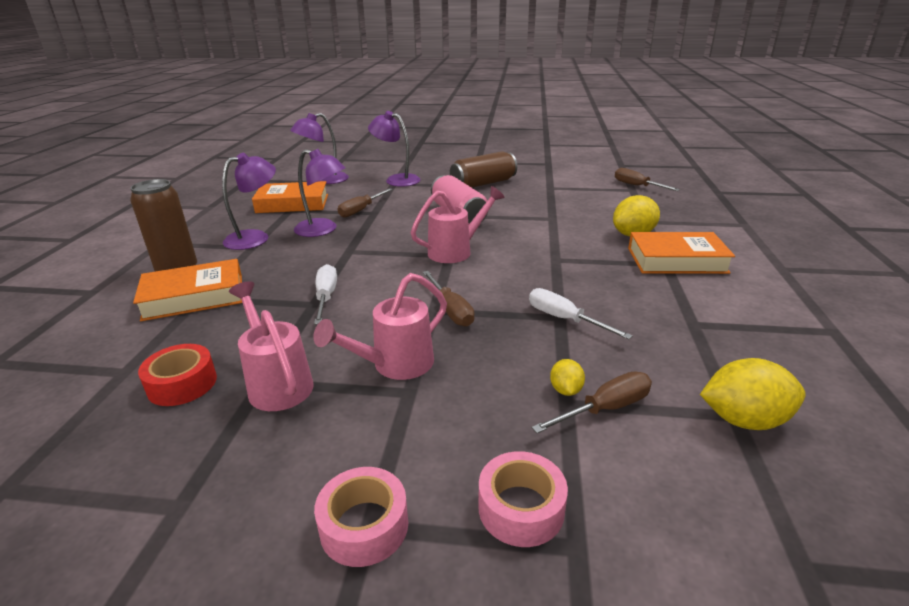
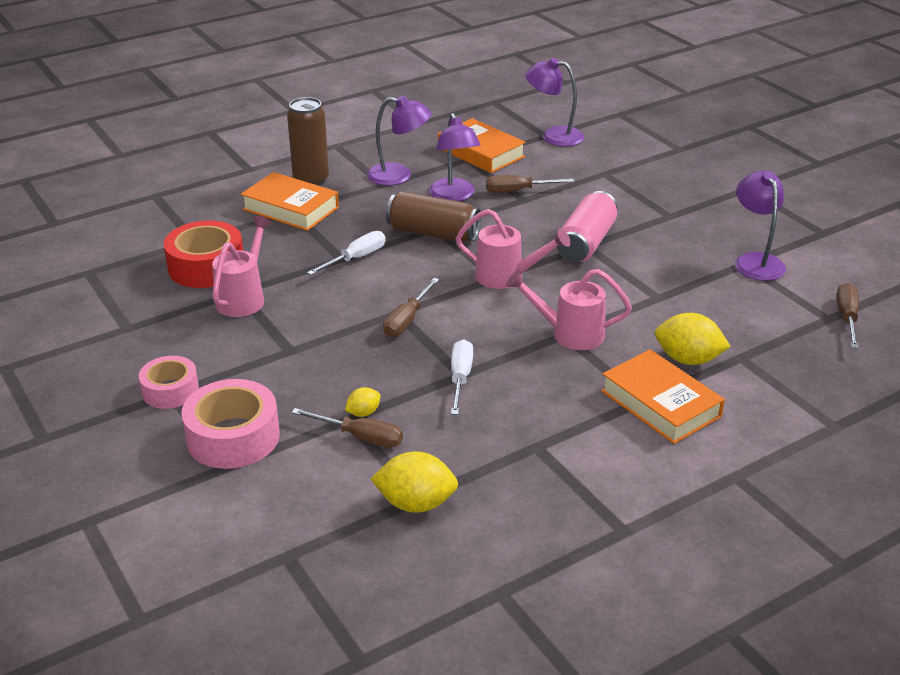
camera: 50 degrees right, 5 degrees up
(182, 384) = (206, 266): red tape -> red tape, size x1.57
(395, 365) = (310, 331): pink watering can -> pink watering can (569, 334)
(396, 180) = (616, 170): purple lamp -> purple lamp (755, 261)
(483, 183) = (687, 220): brown can -> brown can (433, 233)
(521, 508) = (233, 437): pink tape -> pink tape, size x1.57
(743, 420) = (416, 503): yellow lemon -> yellow lemon turned 45 degrees counterclockwise

